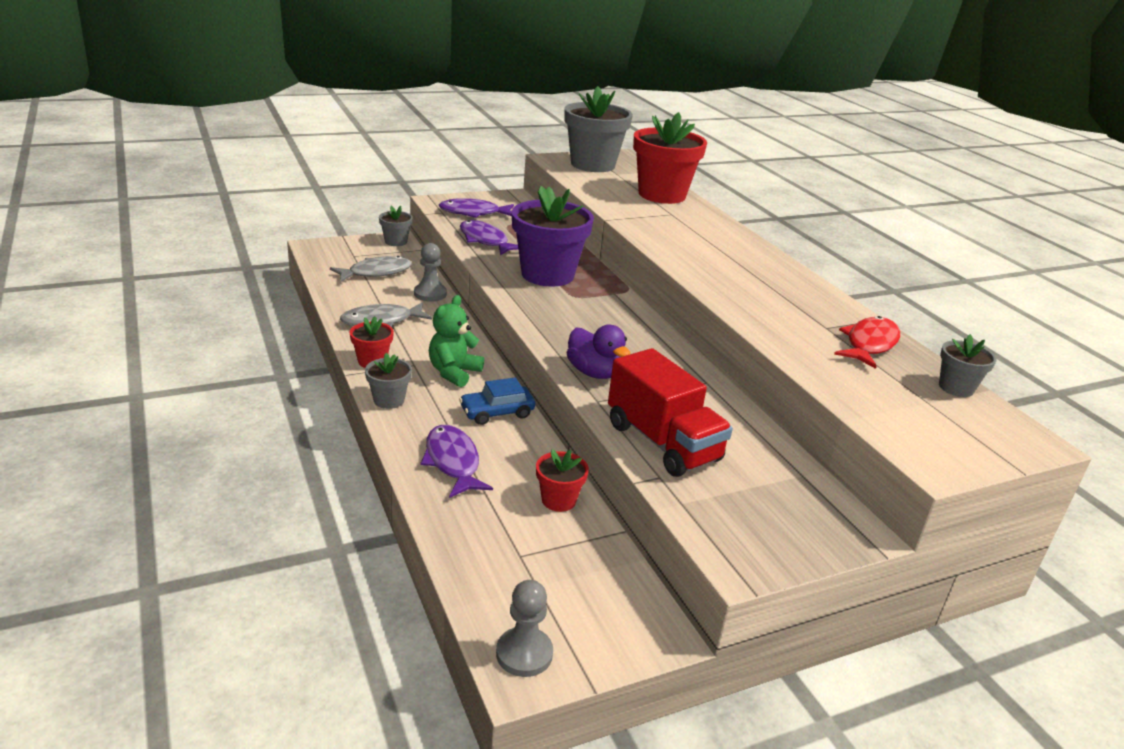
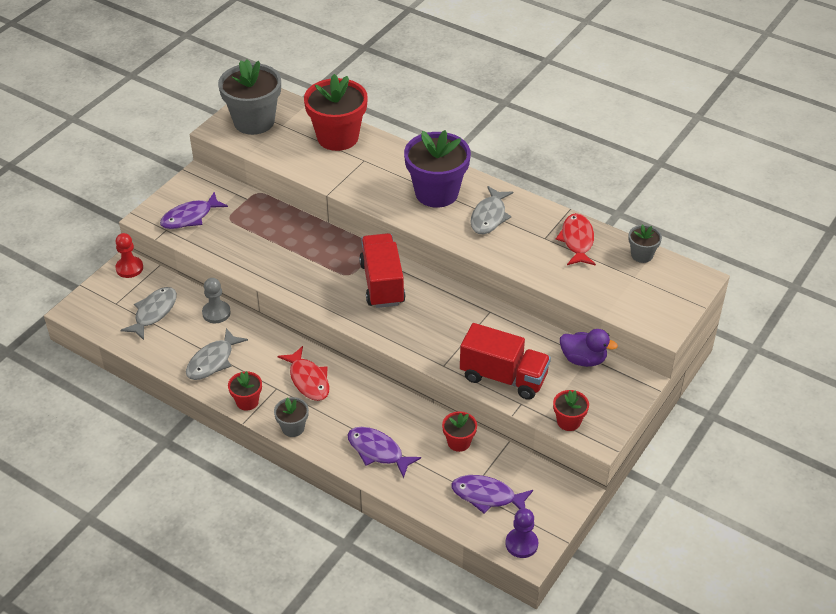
camera: 30 degrees left, 15 degrees up
(396, 242) = (129, 268): grey flower pot -> red pawn
(454, 372) = (308, 380): green teddy bear -> red fish
(485, 240) = (232, 247): purple fish -> purple fish (487, 496)
(497, 412) = (366, 397): blue car -> none
(524, 654) = (521, 544): grey pawn -> purple pawn
(547, 275) = (310, 261): purple flower pot -> purple flower pot (436, 193)
(594, 373) = (422, 342): purple duck -> purple duck (583, 359)
(603, 315) = (382, 283): none -> red truck
(709, 525) = (568, 421): none -> red flower pot
(771, 290) = (489, 217): none -> grey fish

